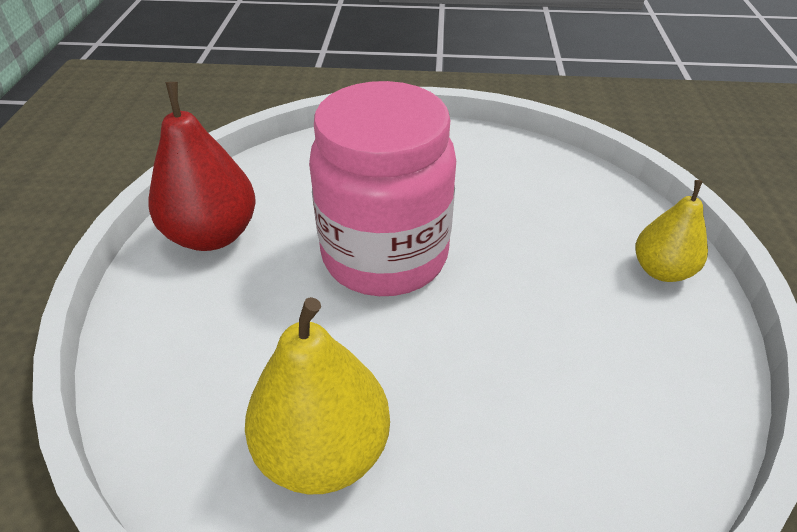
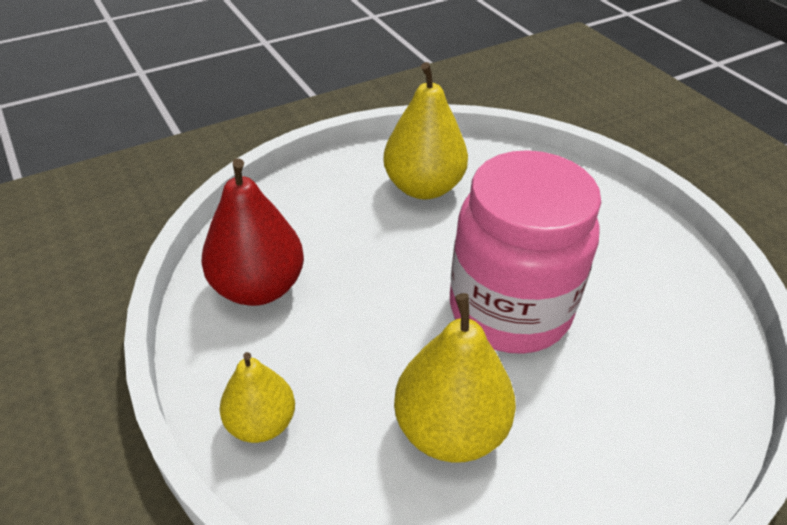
camera: 145 degrees right, 0 degrees up
(213, 235) = (649, 260): red pear -> red pear (258, 287)
(510, 206) = (450, 429): none -> yellow pear

